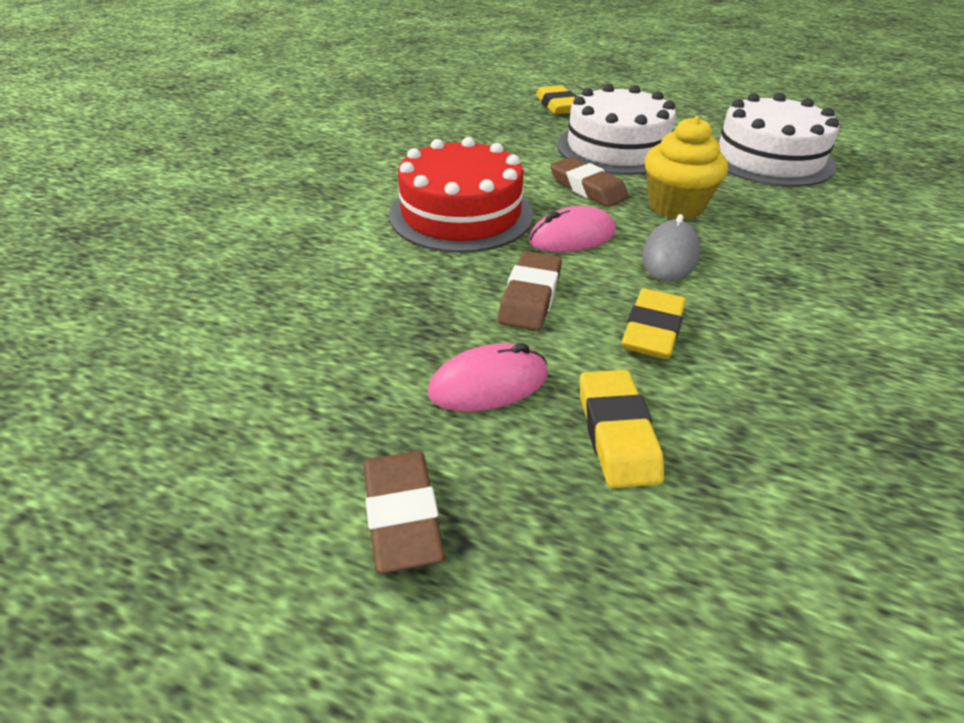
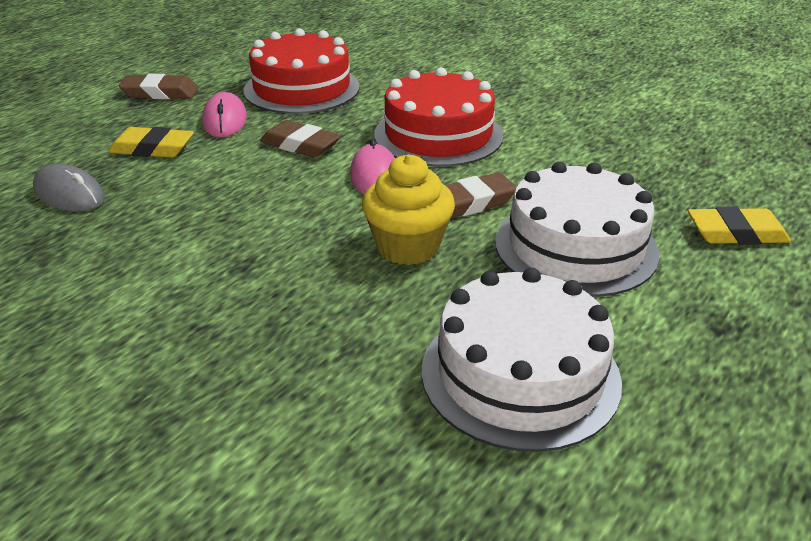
camera: 105 degrees right, 5 degrees down
(349, 335) = (301, 88): none -> red cake
(652, 330) = (227, 182): yellow eraser -> none
(670, 256) = (316, 216): grey mouse -> grey mouse (69, 194)

